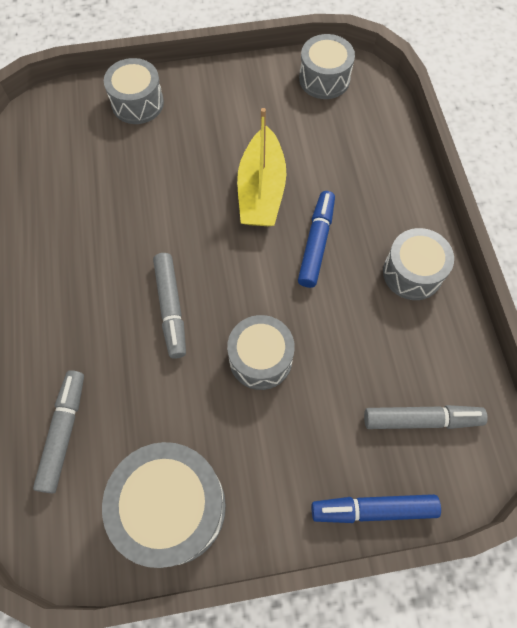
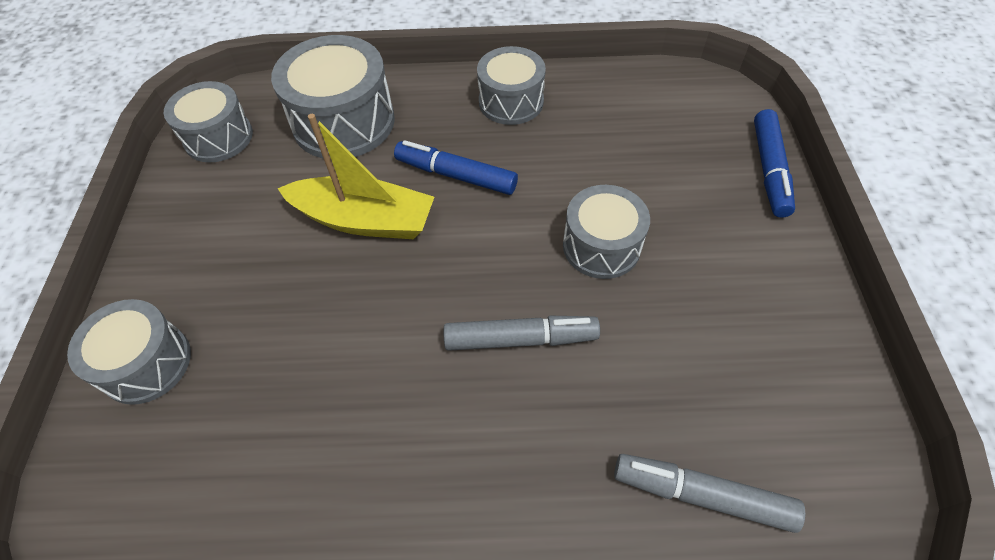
camera: 80 degrees left, 10 degrees down
(172, 507) = (791, 356): grey drum -> grey drum (344, 122)
(421, 419) = (674, 120): grey marker -> none

